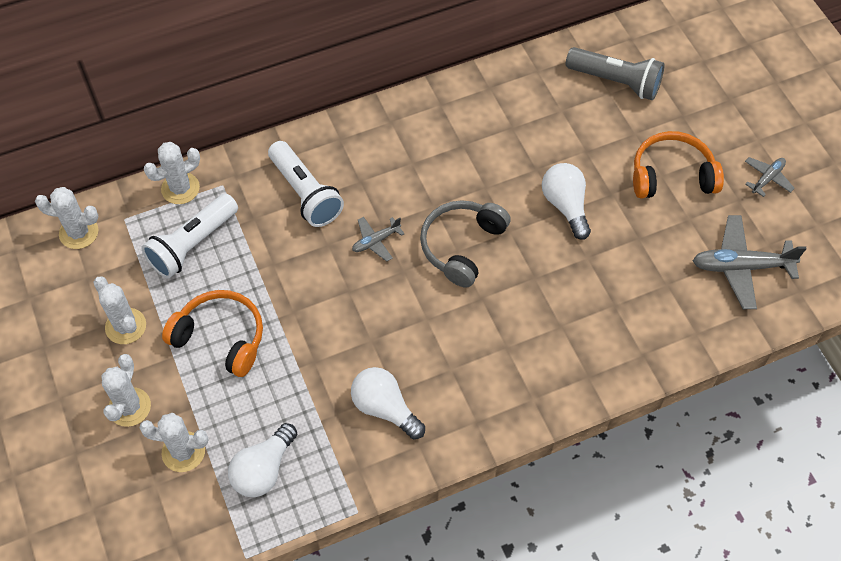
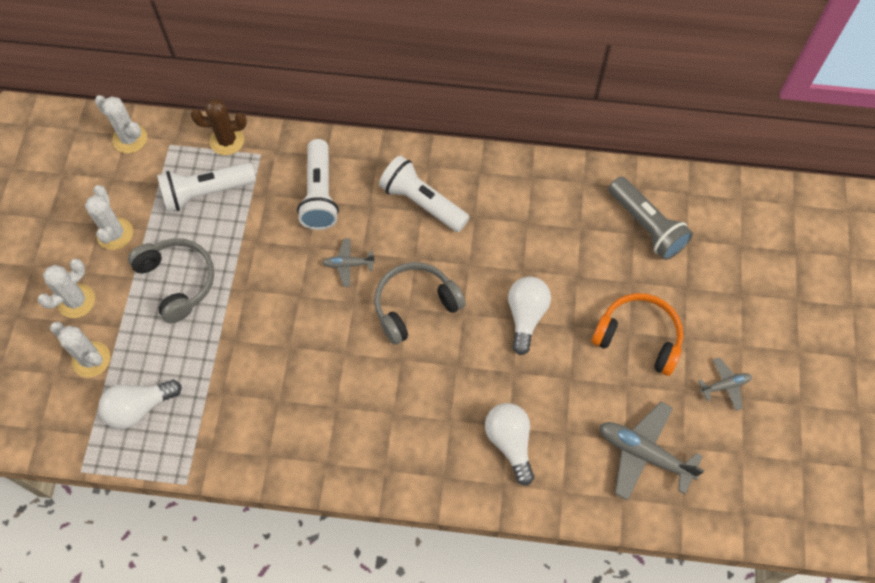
camera: 30 degrees right, 5 degrees up
(180, 188) = (227, 141): white cactus -> brown cactus
(221, 337) = (177, 281): orange headphones -> grey headphones
(385, 408) = (262, 410): white light bulb -> white light bulb (510, 443)
(406, 155) = (422, 202): none -> white flashlight

